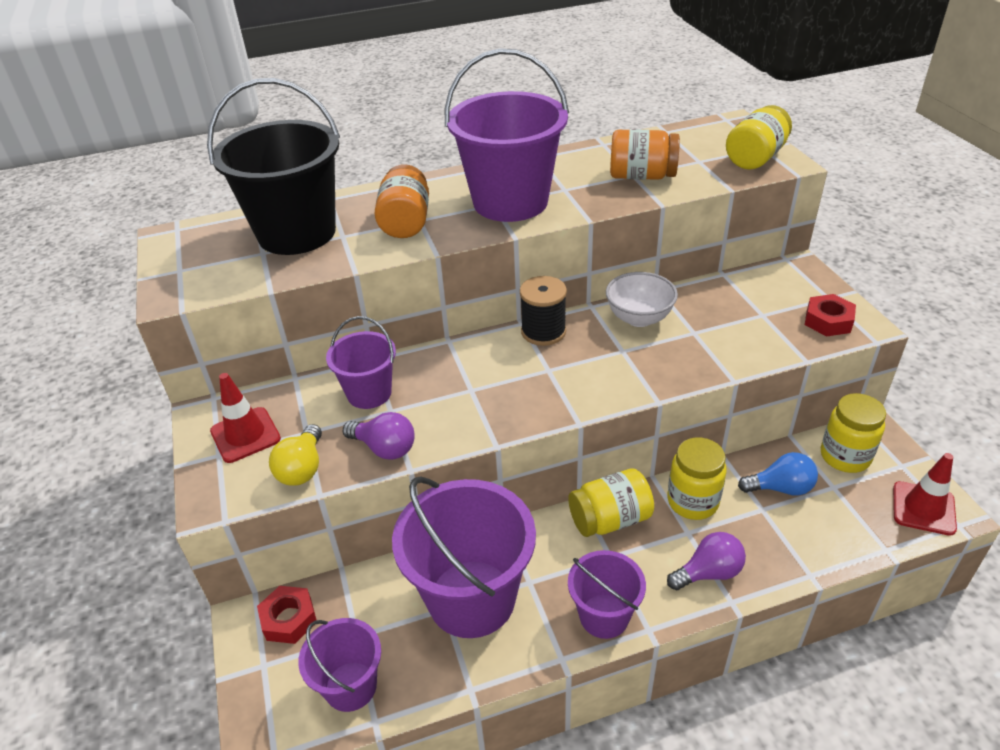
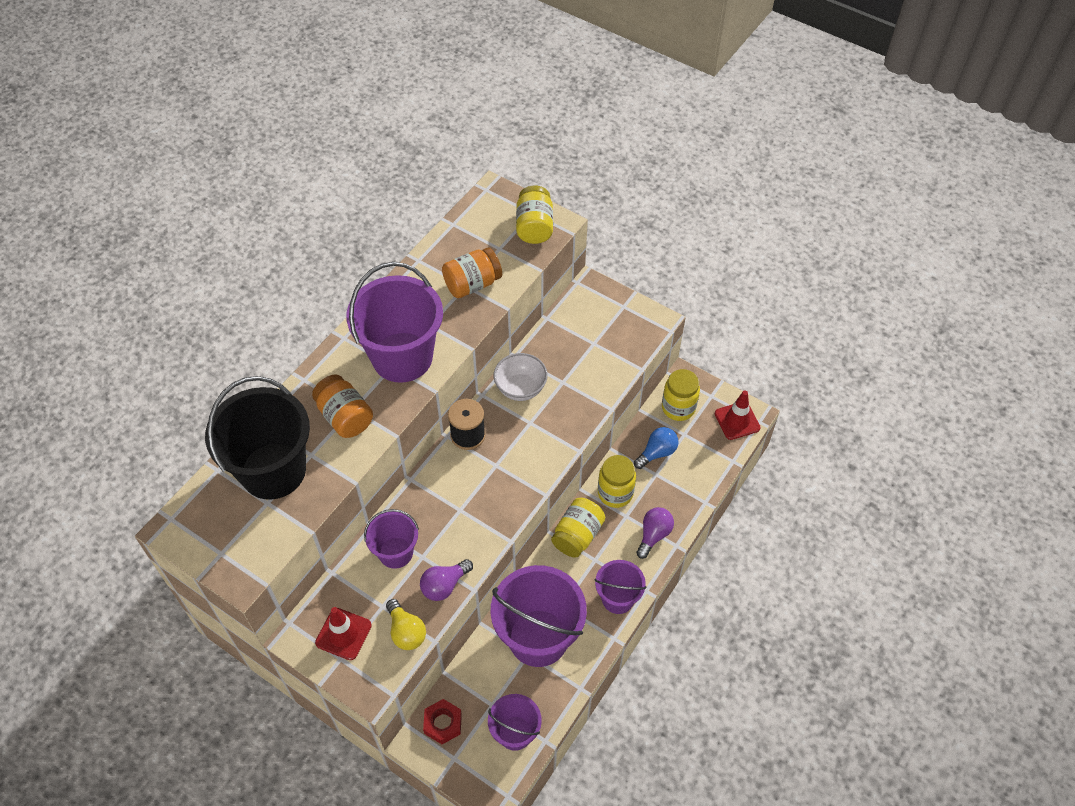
camera: 40 degrees left, 15 degrees up
(384, 448) = (444, 585): purple light bulb -> purple light bulb turned 150 degrees clockwise
(828, 321) = (635, 328): red nut -> none

